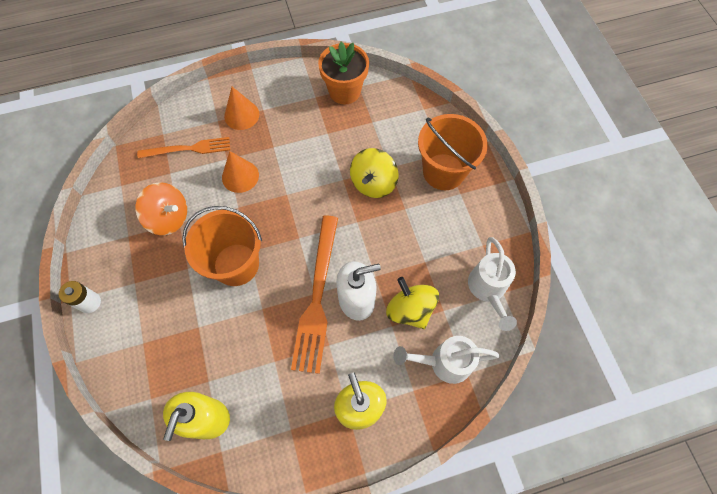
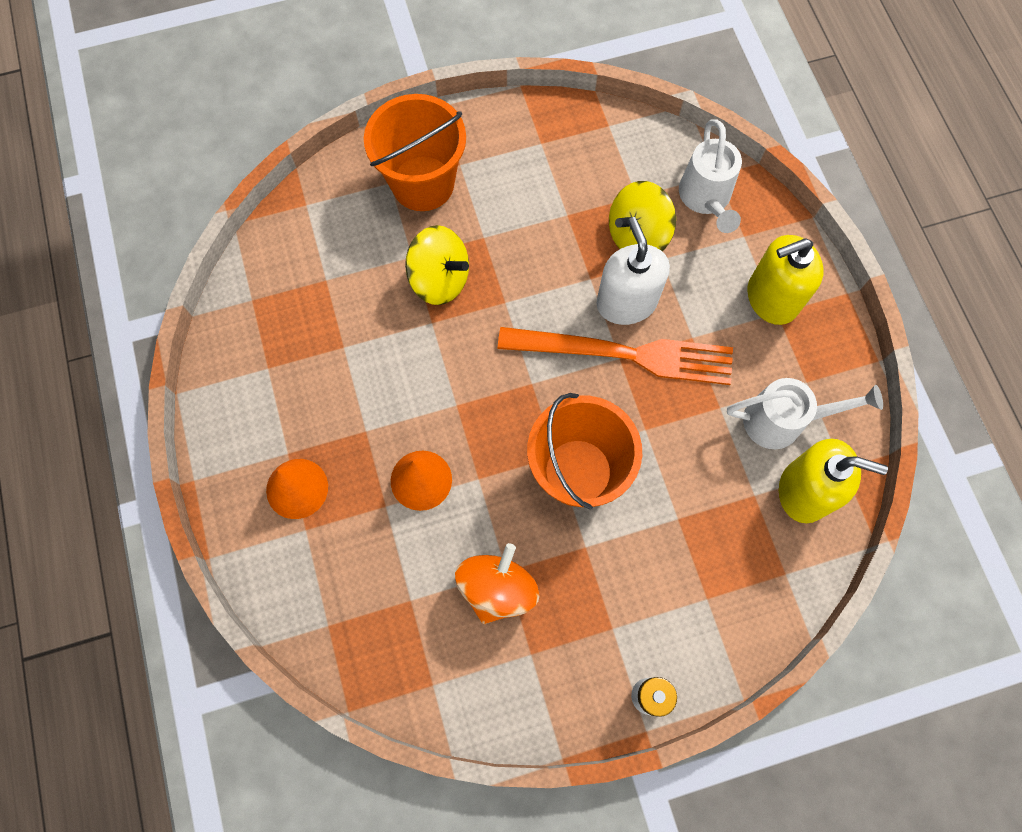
camera: 90 degrees left, 5 degrees up
(188, 149) = (363, 574): orange fork -> none
(344, 91) = (261, 321): orange flower pot -> none
(488, 290) = (605, 142): white watering can -> white watering can (782, 421)

